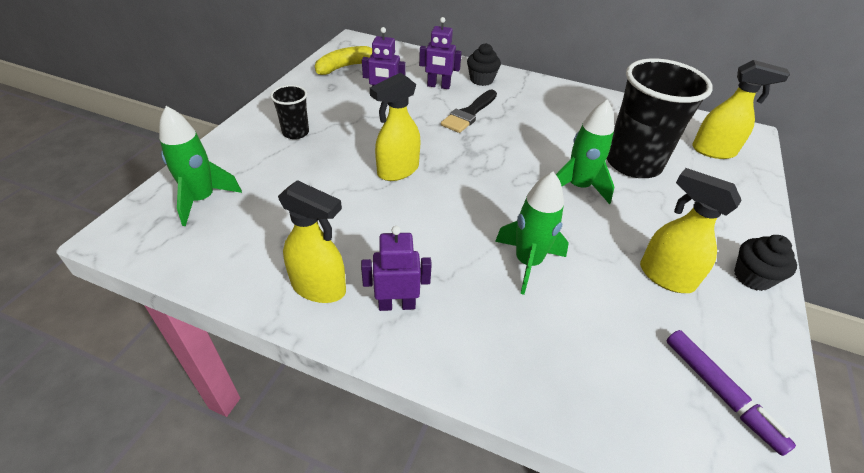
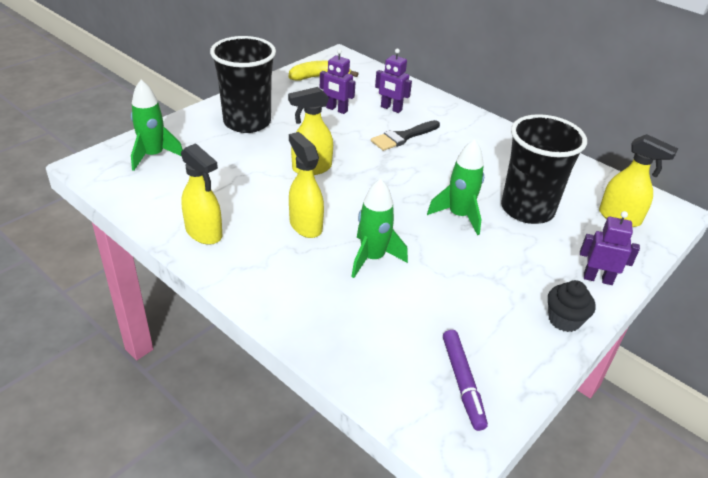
camera: 20 degrees right, 5 degrees down
(295, 133) = (247, 122): black cup -> black cup, size x2.09
(397, 304) = (253, 258): purple robot -> purple robot (597, 278)
(481, 80) = (435, 111): black cupcake -> none
(665, 276) = (483, 298): yellow spray bottle -> yellow spray bottle (305, 225)

